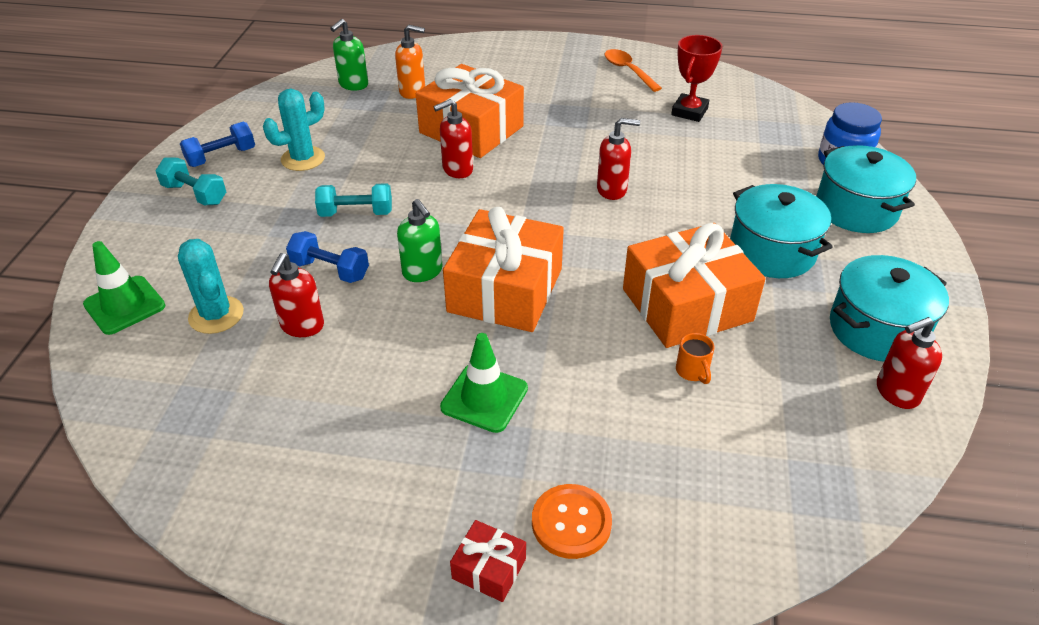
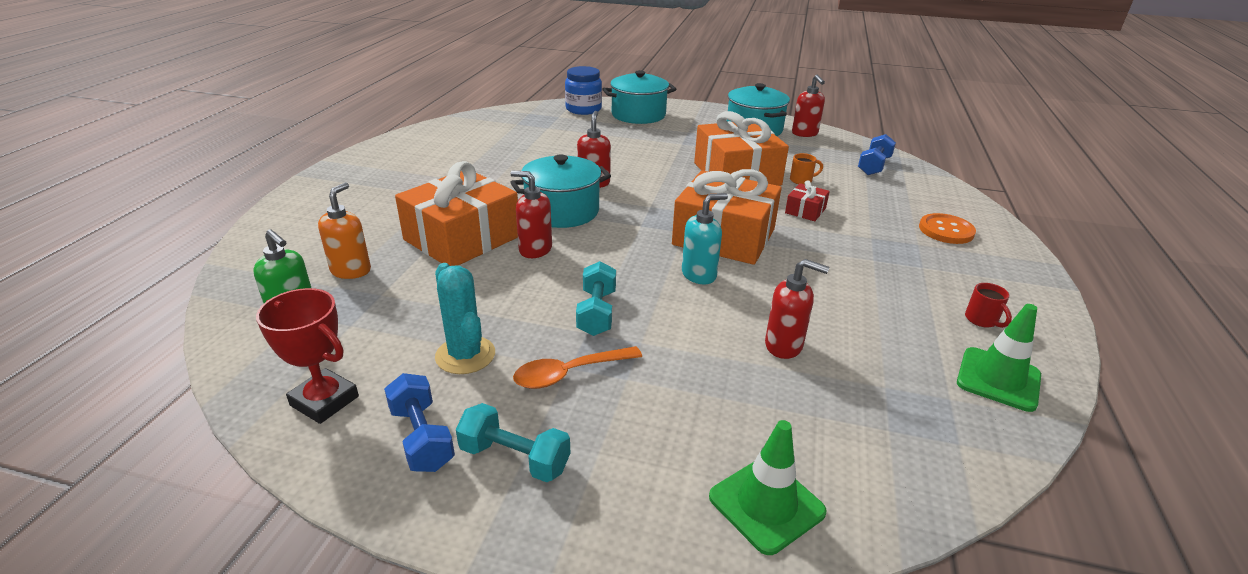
camera: 85 degrees left, 10 degrees down
(195, 194) = (515, 458): turquoise dumbbell -> turquoise dumbbell turned 75 degrees clockwise
(216, 315) = (775, 411): turquoise cactus -> none
(330, 270) = (695, 329): blue dumbbell -> blue dumbbell (874, 166)
(339, 502) = (982, 320): none -> red mug
(422, 272) = (699, 275): green soap dispenser -> turquoise soap dispenser
(457, 169) = (535, 250): red soap dispenser -> red soap dispenser turned 135 degrees clockwise
(484, 398) = (849, 253): green traffic cone -> green traffic cone (998, 379)
(489, 568) = (998, 260): red gift -> red gift (805, 210)
(628, 71) = (403, 156): orange spoon -> orange spoon (569, 373)
(689, 112) = (491, 143): red trophy -> red trophy (324, 401)
(772, 251) = (680, 142): turquoise pot -> turquoise pot (562, 211)

